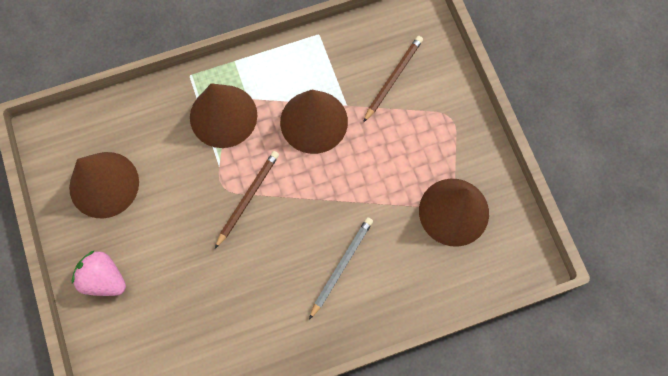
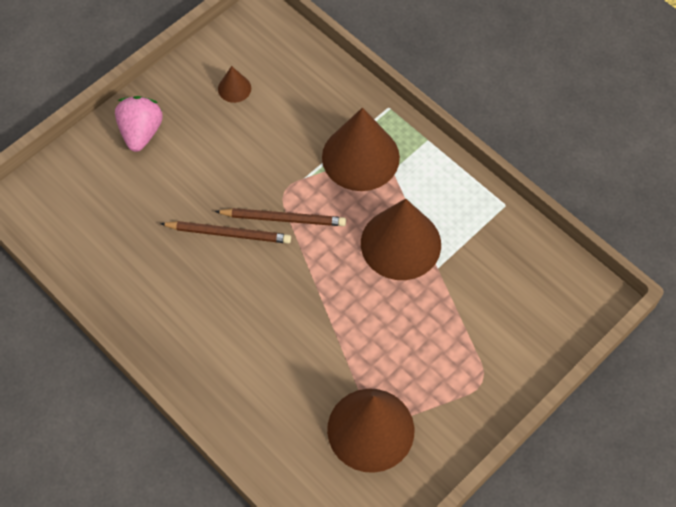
camera: 65 degrees right, 10 degrees down
(104, 184) = (234, 88): brown cone -> brown cone, size x0.44
(341, 266) = (253, 339): grey pencil -> none
(393, 78) = (496, 301): brown pencil -> brown pencil (228, 233)

